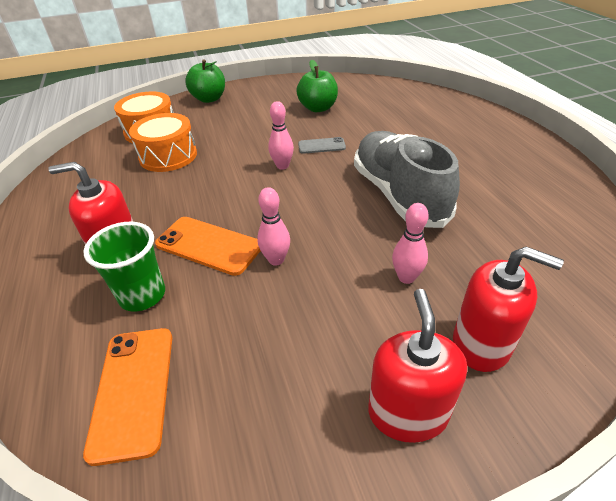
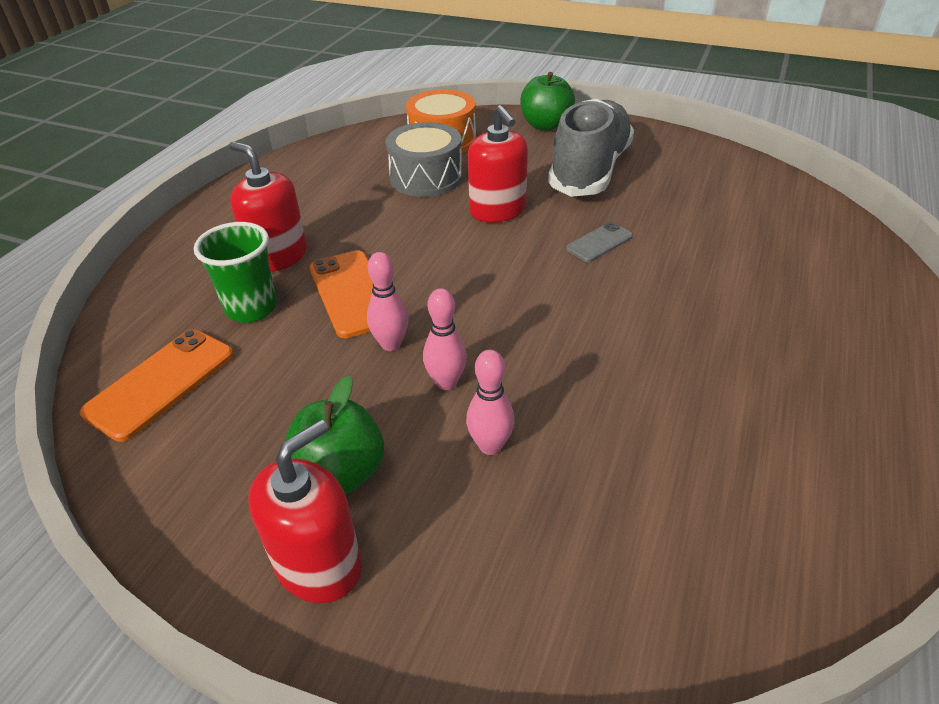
camera: 40 degrees right, 0 degrees up
(168, 156) = (426, 177): orange drum -> grey drum
(282, 166) = (524, 245): pink bowling pin -> pink bowling pin (446, 382)
(318, 108) = (659, 191): green apple -> green apple (340, 473)
(321, 146) = (599, 243): grey phone -> grey phone turned 75 degrees counterclockwise
(398, 194) = (611, 350): grey shoe -> grey shoe (590, 170)
(481, 344) = (472, 566): red soap dispenser -> red soap dispenser (497, 211)

